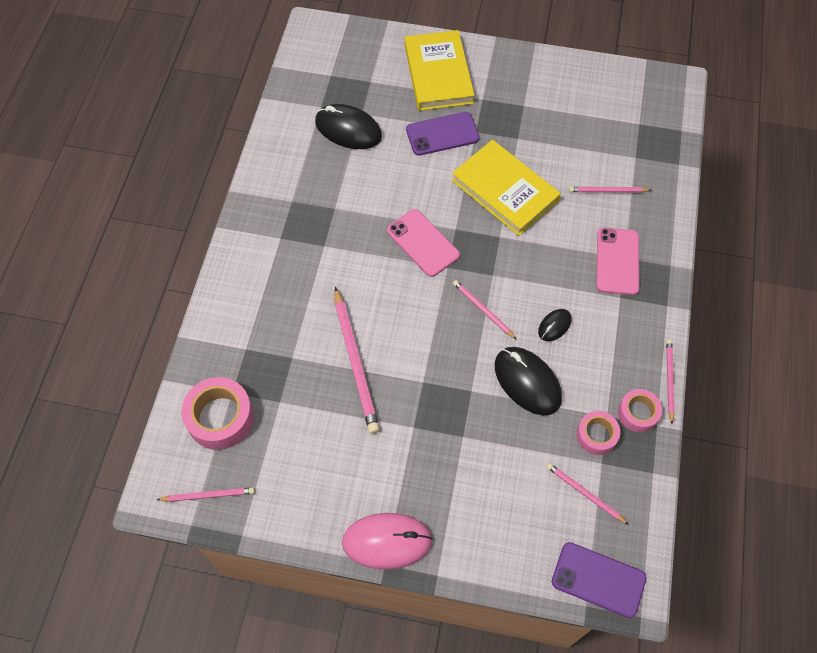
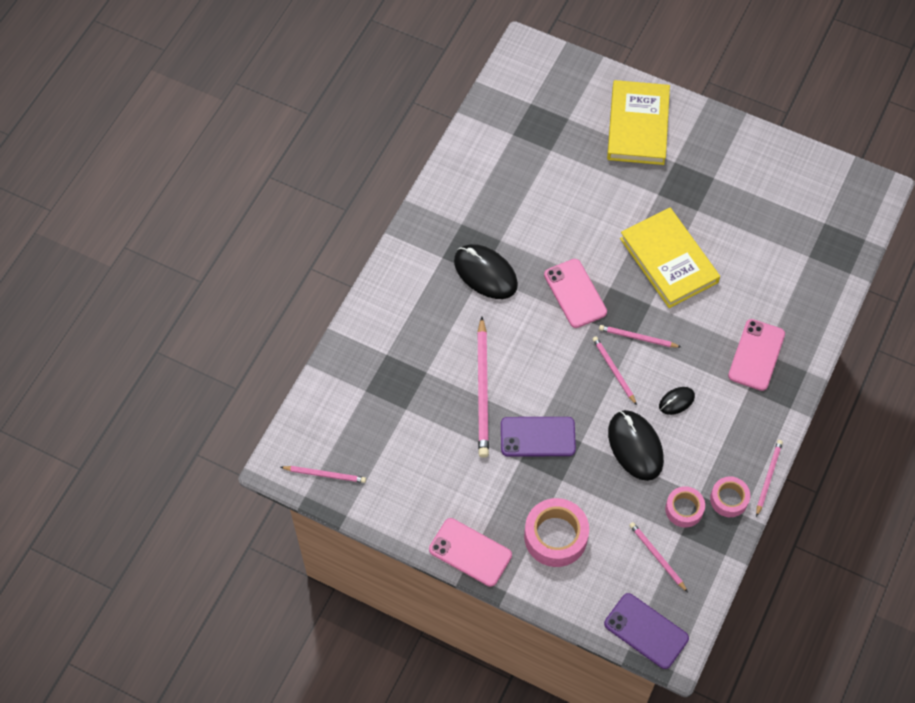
camera: 15 degrees right, 0 degrees up
(220, 418) = (350, 410): pink tape -> pink tape (555, 536)
(348, 129) = (533, 164): black mouse -> black mouse (485, 273)
(387, 541) = (470, 552): pink mouse -> pink phone
(442, 134) = (624, 189): purple phone -> purple phone (537, 437)
(607, 191) = (769, 284): pink pencil -> pink pencil (637, 338)

